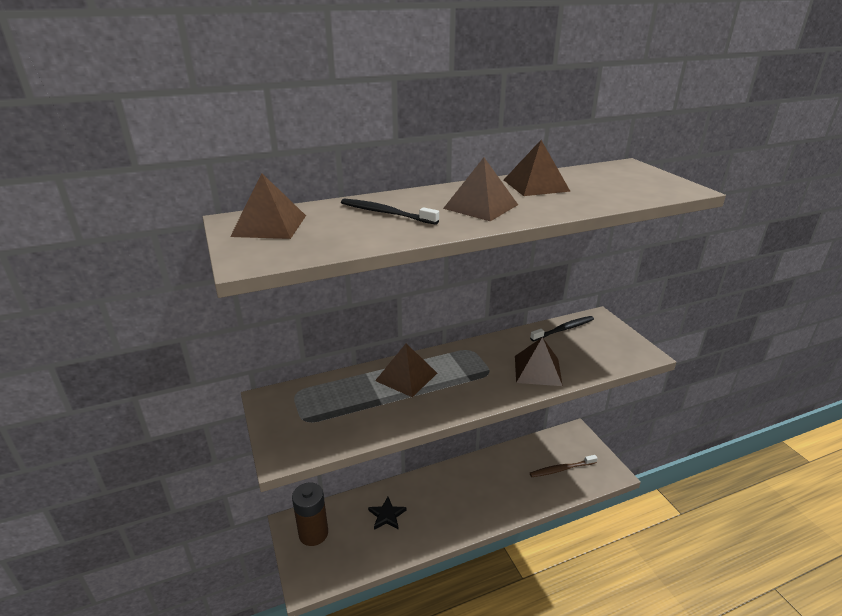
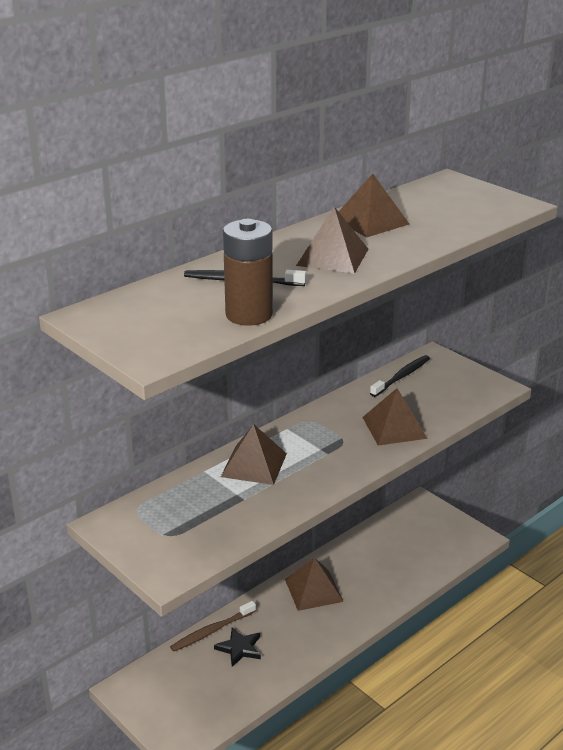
camera: 20 degrees left, 0 degrees up
(269, 225) = (131, 315): brown pyramid -> brown pyramid (313, 590)
(313, 533) = (160, 691): brown battery -> brown battery (249, 315)
(561, 469) = (419, 548): brown toothbrush -> brown toothbrush (211, 631)

